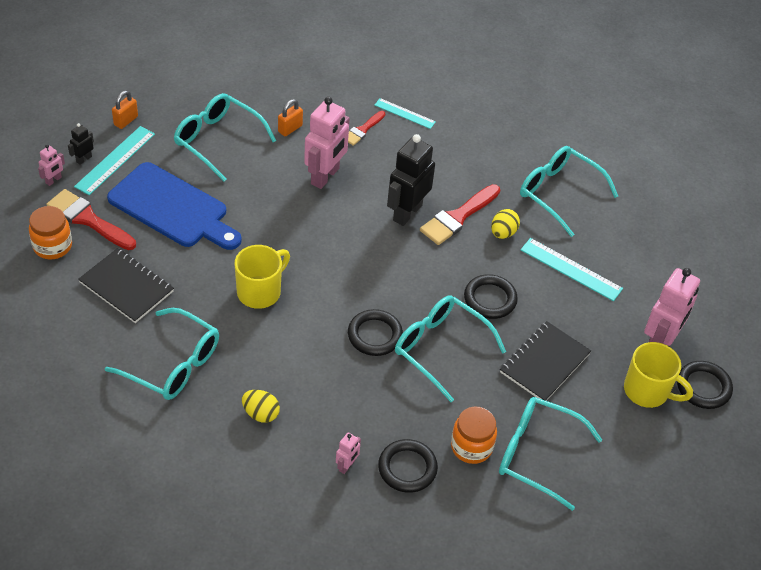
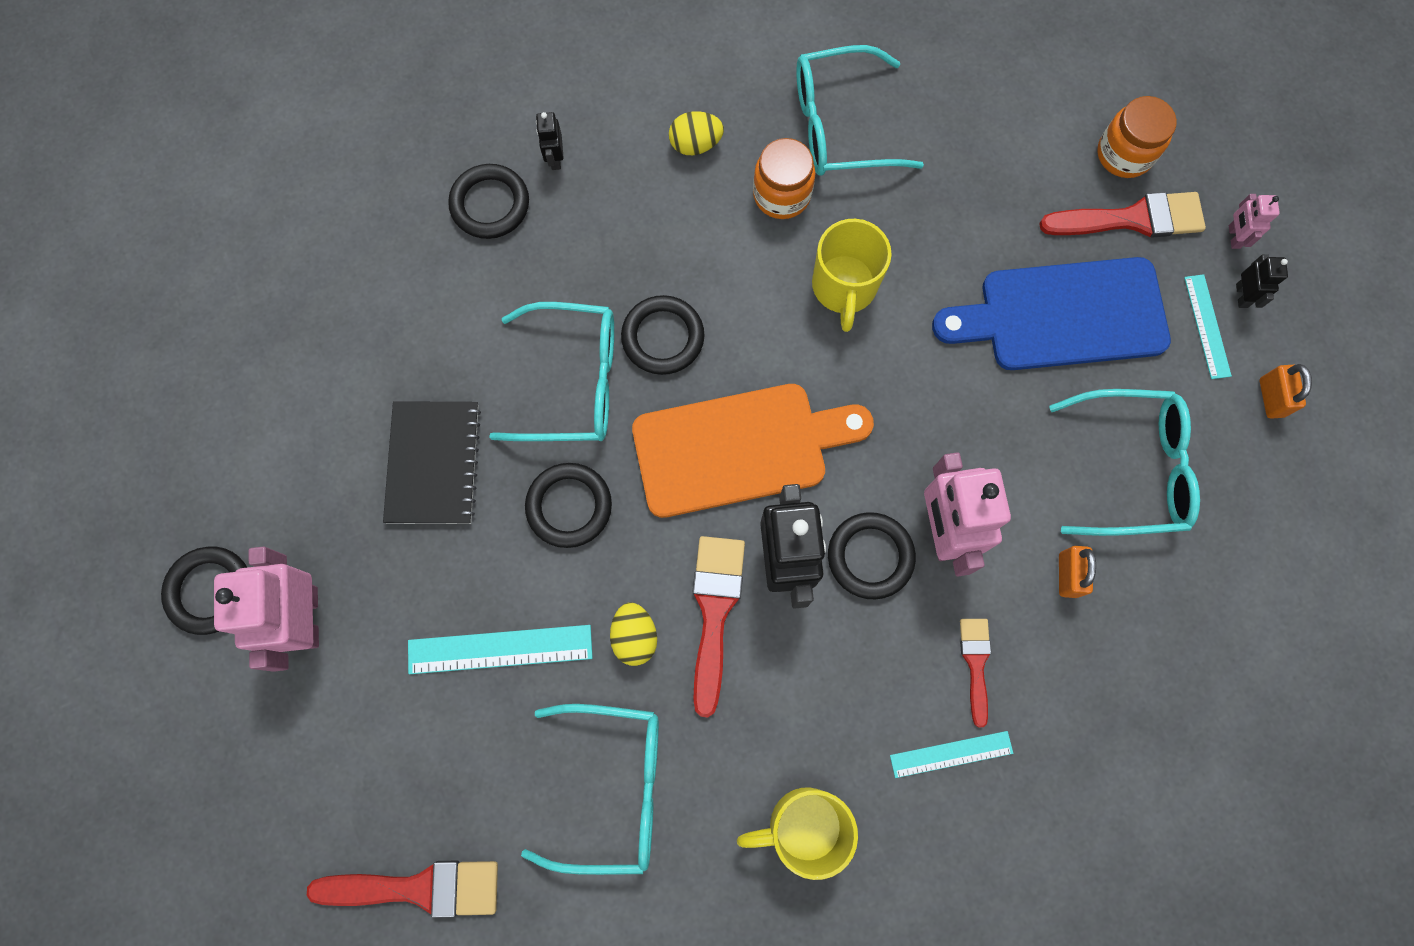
camera: 145 degrees right, 25 degrees up
(115, 160) = (1207, 326): turquoise ruler -> turquoise ruler, size x0.65
(126, 287) = (989, 171): black notebook -> none
(347, 466) = (555, 158): pink robot -> black robot
(367, 189) = (870, 556): none -> black ring
(384, 265) = (739, 448): none -> orange cutting board
(471, 447) = (440, 283): orange jar -> orange jar (781, 195)
(538, 455) = (358, 331): turquoise glasses -> none
(647, 391) = (279, 526): yellow mug -> yellow mug (803, 826)
(672, 216) = (419, 888): none -> red brush

